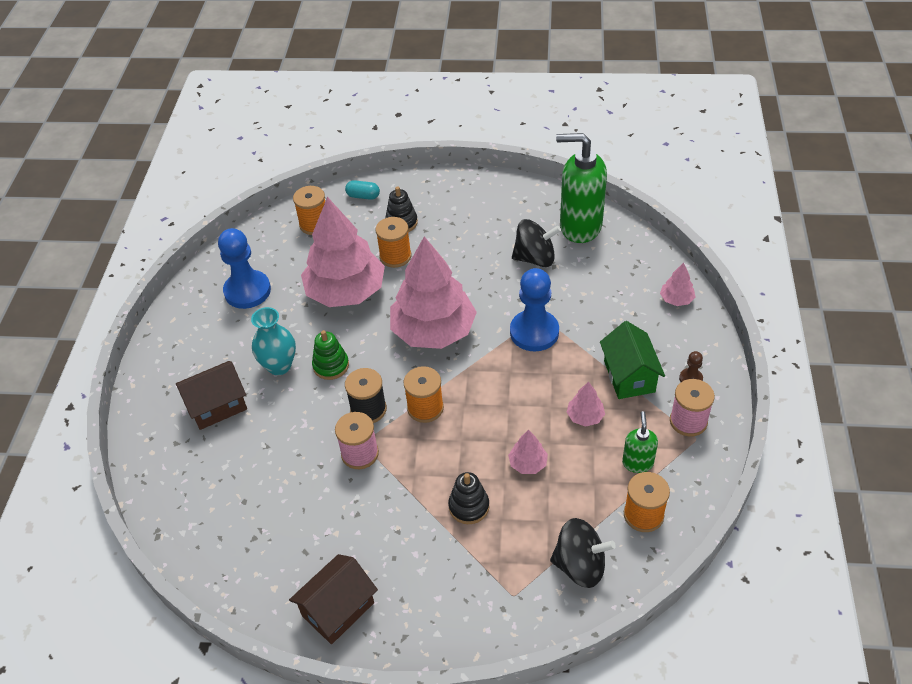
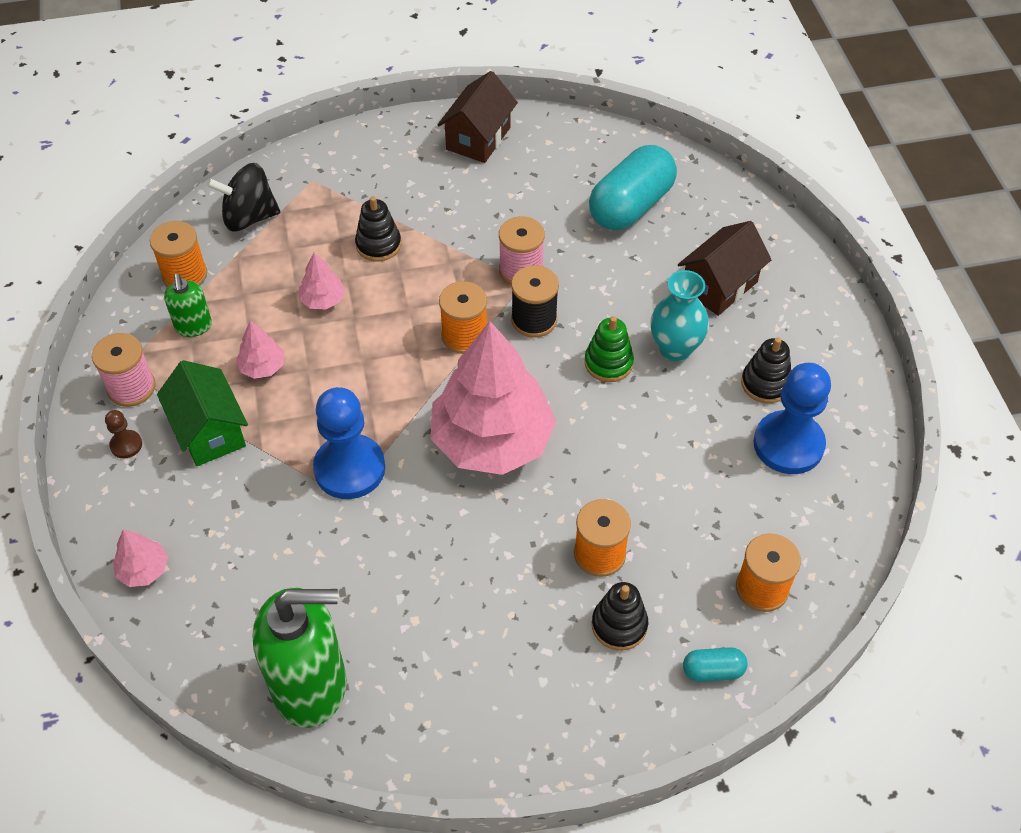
camera: 160 degrees right, 5 degrees up
(235, 330) = (765, 383): none -> black stacking toy
(240, 494) = (631, 206): none -> turquoise capsule
(346, 291) = (644, 475): pink tree -> none
(535, 258) = (375, 600): black spinning top -> none

